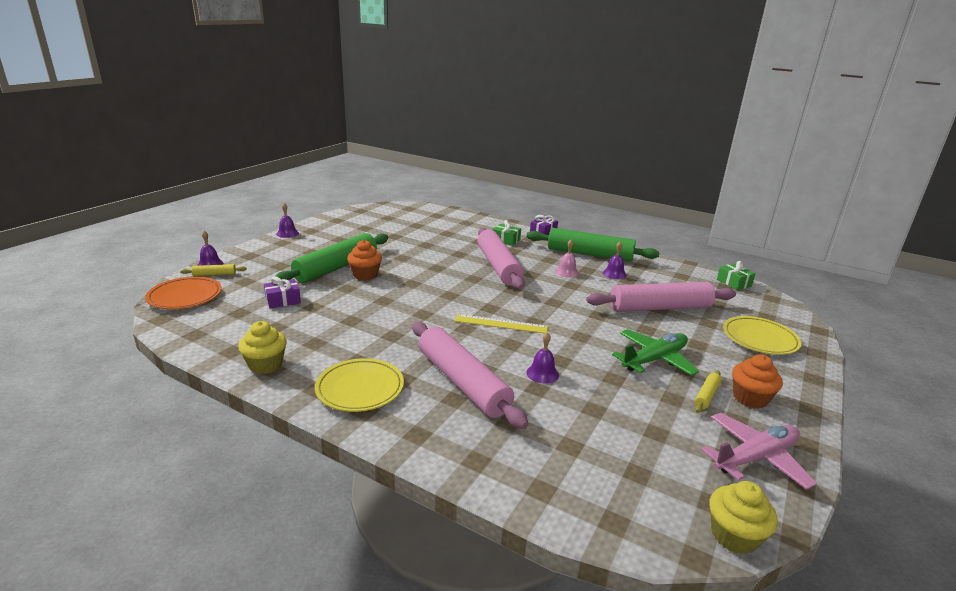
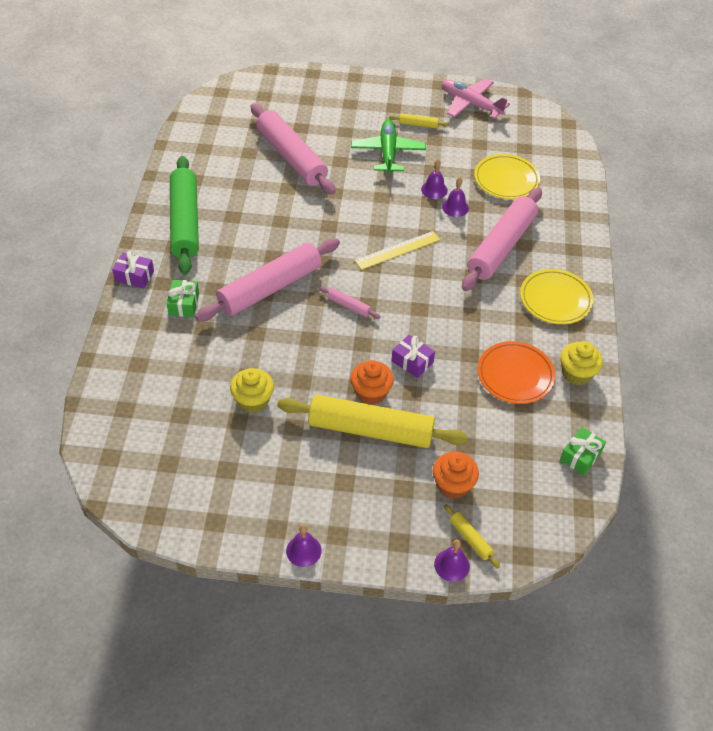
camera: 115 degrees left, 25 degrees up
(185, 297) = (533, 524): orange plate -> orange plate (515, 375)
(283, 300) = (476, 430): purple gift -> purple gift (412, 362)
(336, 267) = (370, 430): green rolling pin -> yellow rolling pin
(454, 287) = (349, 306): none -> pink rolling pin
(501, 324) = (397, 250): yellow ruler -> yellow ruler turned 75 degrees clockwise
(566, 272) = (250, 231): pink bell -> none
(614, 274) = (230, 195): purple bell -> purple bell (434, 190)
(654, 359) = (388, 152): green plane -> green plane turned 60 degrees clockwise
(734, 283) = (199, 114): green gift -> green gift (580, 456)
(734, 536) = (542, 112): yellow cupcake -> yellow cupcake (253, 401)
(750, 398) = (405, 105): orange cupcake -> orange cupcake (453, 485)
(760, 339) = (311, 100): yellow plate -> yellow plate (506, 180)

